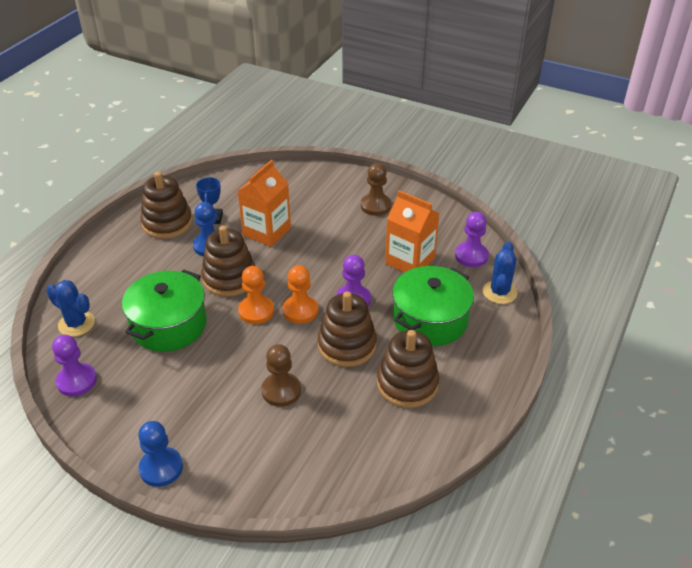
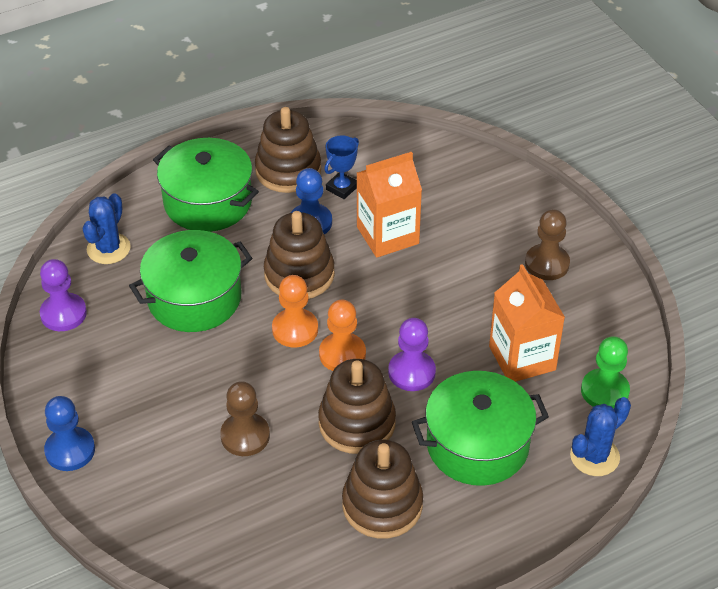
camera: 35 degrees right, 5 degrees up
(76, 324) = (108, 249): blue cactus -> blue cactus turned 45 degrees clockwise
(127, 264) = (208, 202): none -> green pot
(471, 256) = (604, 391): purple pawn -> green pawn

